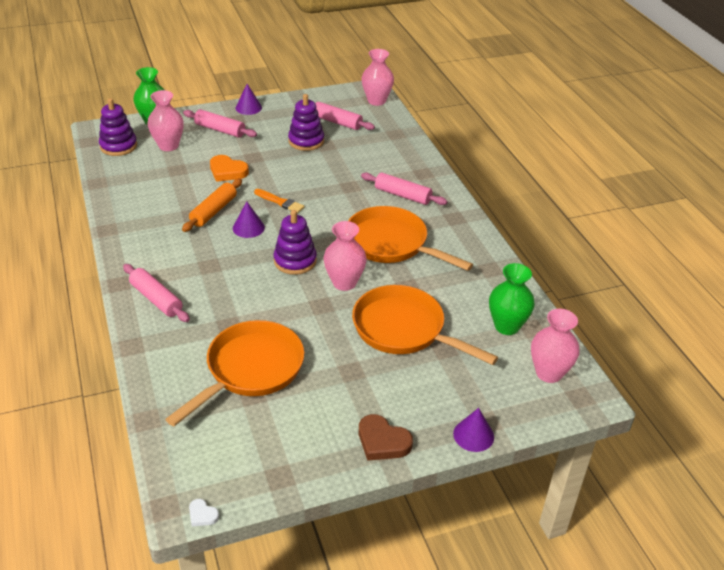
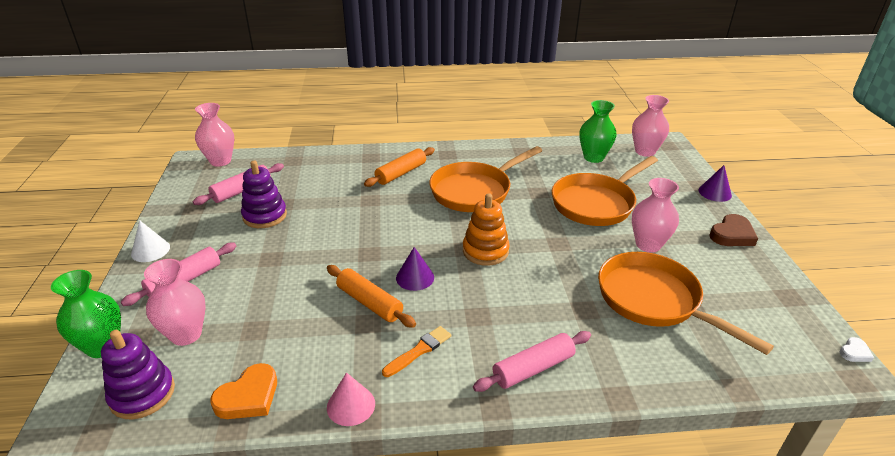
camera: 75 degrees left, 5 degrees down
(115, 222) = (351, 405): none -> pink cone
(227, 171) = (289, 283): orange heart -> orange heart (248, 397)
(248, 107) = (150, 250): purple cone -> white cone
(280, 202) = (375, 248): orange brush -> orange brush (419, 351)
(295, 261) = (485, 251): purple stacking toy -> orange stacking toy
(344, 283) = (527, 225): pink vase -> pink vase (648, 245)
(403, 195) = (401, 173): pink rolling pin -> orange rolling pin

